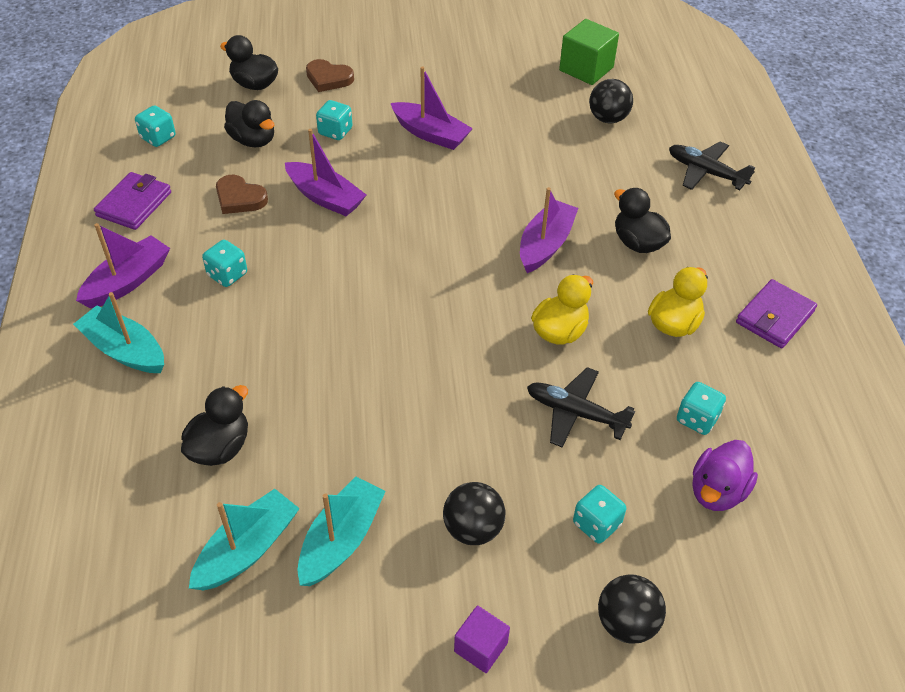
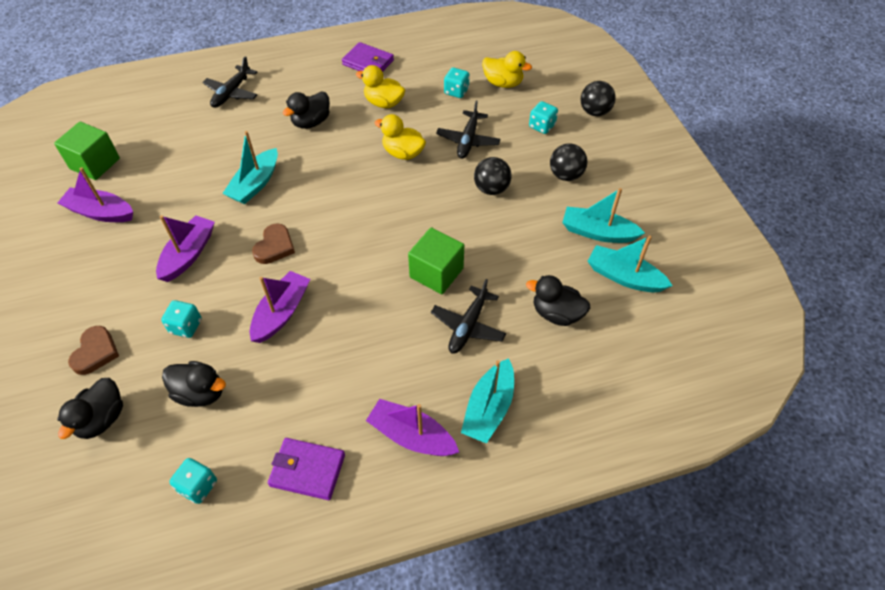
camera: 100 degrees left, 5 degrees up
(227, 275) = (388, 360): turquoise dice -> none
(239, 198) = (289, 379): brown heart -> brown heart (274, 246)
(241, 352) = (468, 326): none -> black plane
(253, 140) = (200, 393): black duck -> black duck turned 75 degrees clockwise
(332, 334) = (436, 273): none -> green cube
(480, 647) = (634, 163): purple cube -> none
(528, 186) = (255, 184): none -> turquoise boat
(545, 245) = (320, 168): purple boat -> purple boat (101, 212)
(608, 119) = (167, 146): black ball -> black ball (491, 189)
(717, 491) = (503, 83): purple duck -> yellow duck

